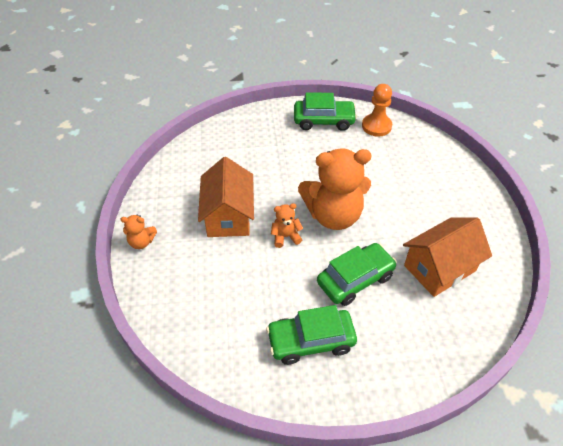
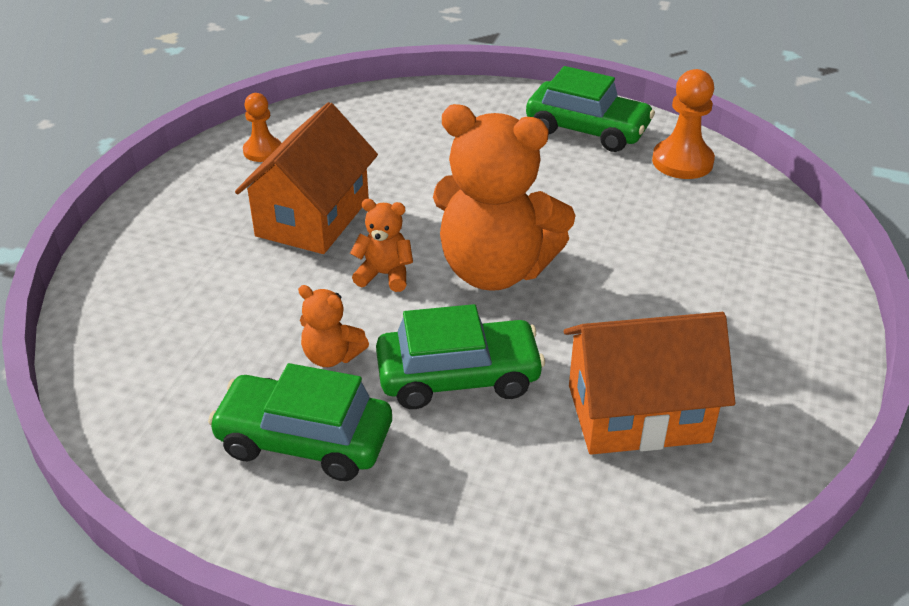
camera: 25 degrees right, 10 degrees down
(141, 242) = (149, 212): orange teddy bear -> orange teddy bear (332, 356)
(174, 184) = (262, 151): none -> orange pawn

